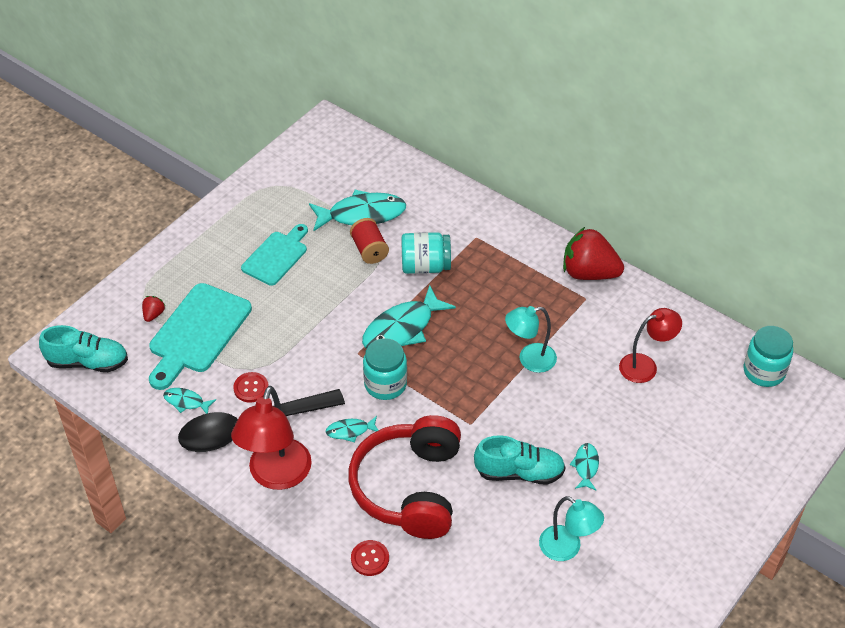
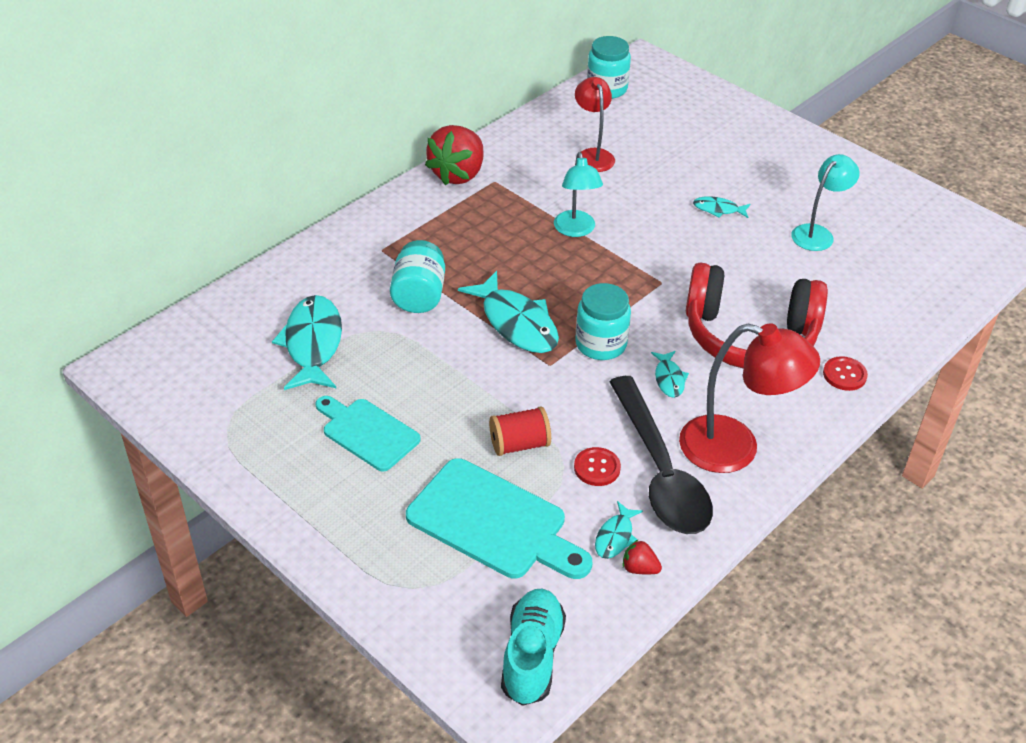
camera: 85 degrees left, 5 degrees down
(153, 314) = (450, 573): red strawberry -> red strawberry (639, 568)
(369, 250) = (379, 342): red spool -> red spool (519, 444)
(519, 472) = (727, 254): turquoise shoe -> none

